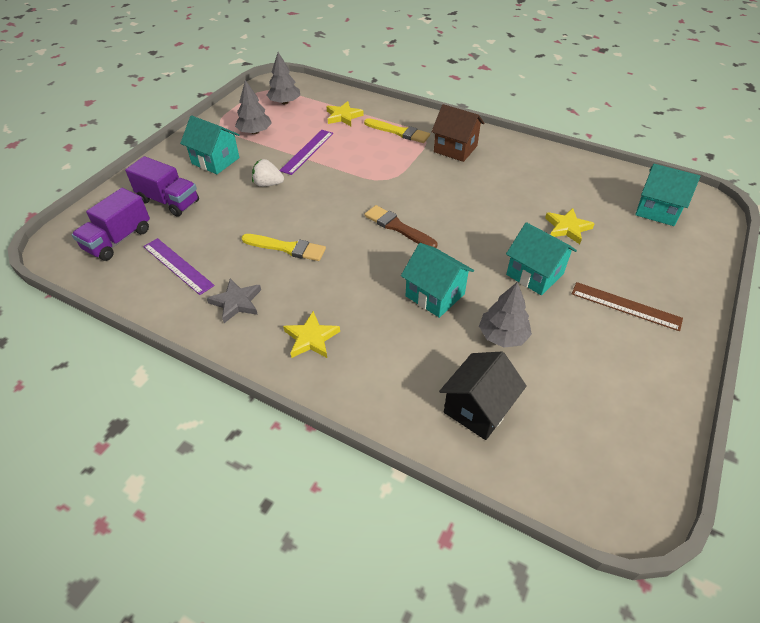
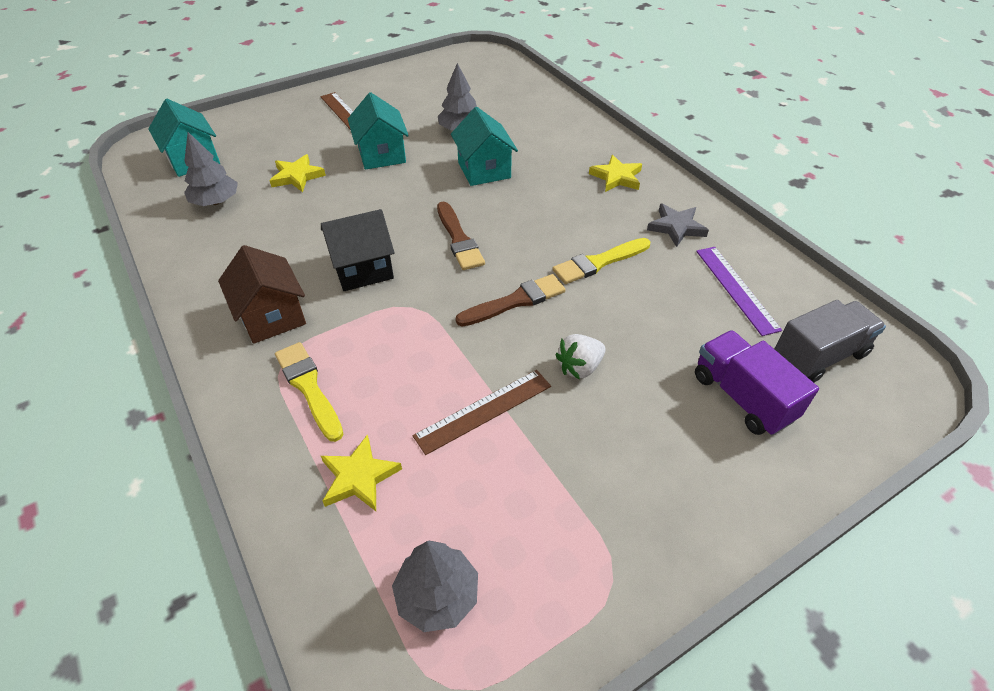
camera: 150 degrees left, 0 degrees up
(118, 240) = (819, 356): purple truck -> grey truck
(215, 161) = (648, 460): turquoise house -> none
(255, 132) = (548, 512): grey tree -> grey tree (216, 201)
(268, 184) = (579, 367): white strawberry -> white strawberry turned 105 degrees clockwise
(287, 248) = (598, 262): yellow brush -> yellow brush turned 75 degrees counterclockwise
(307, 151) = (483, 410): purple ruler -> brown ruler
(327, 203) = (515, 301): none -> brown brush
(477, 409) = (522, 105): black house -> black house (363, 269)

